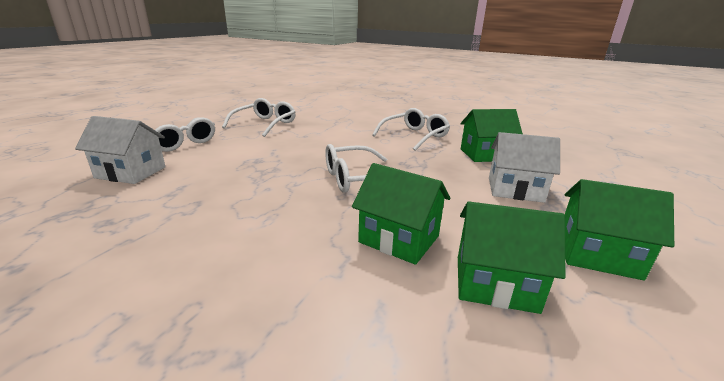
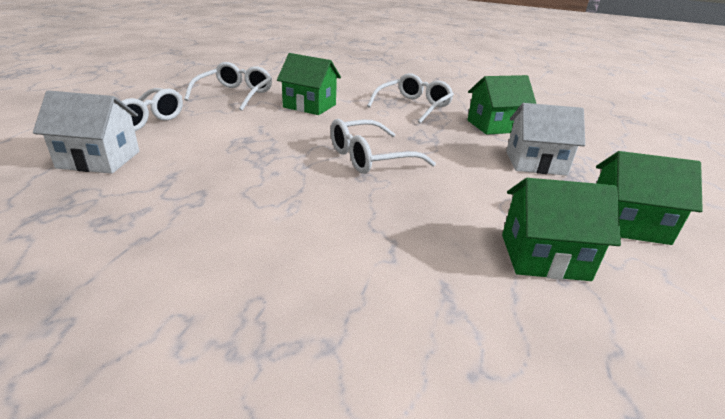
camera: 10 degrees left, 5 degrees up
(399, 239) = (438, 220): green house -> green house (309, 106)

